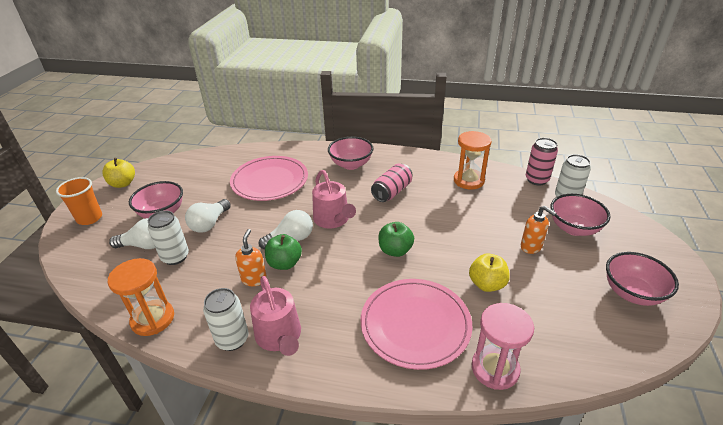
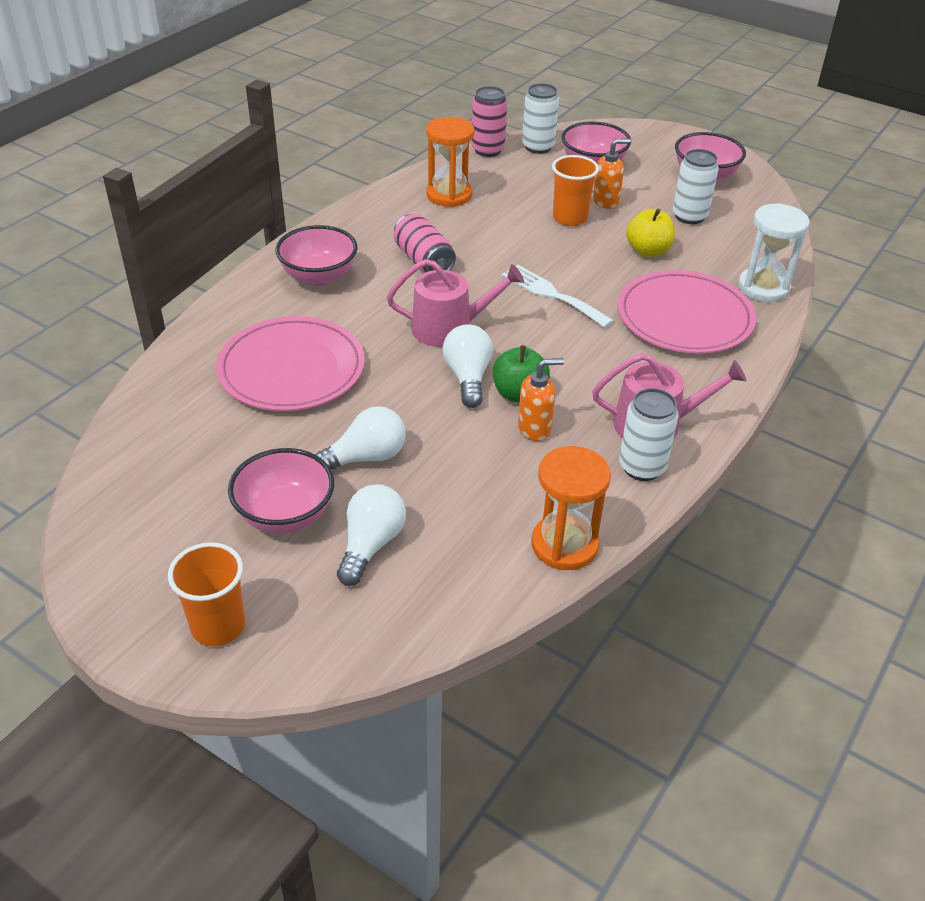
camera: 70 degrees left, 5 degrees up
(123, 184) = (121, 569): yellow apple -> none
(175, 257) = (430, 508): white can -> white can (689, 216)
(209, 224) = (365, 457): white light bulb -> white light bulb turned 75 degrees counterclockwise
(254, 279) = (535, 429): orange soap dispenser -> orange soap dispenser turned 135 degrees clockwise
(395, 250) = (552, 294): green apple -> white fork
(492, 235) = (570, 218): none -> orange cup
(495, 369) = (763, 287): pink hourglass -> white hourglass

